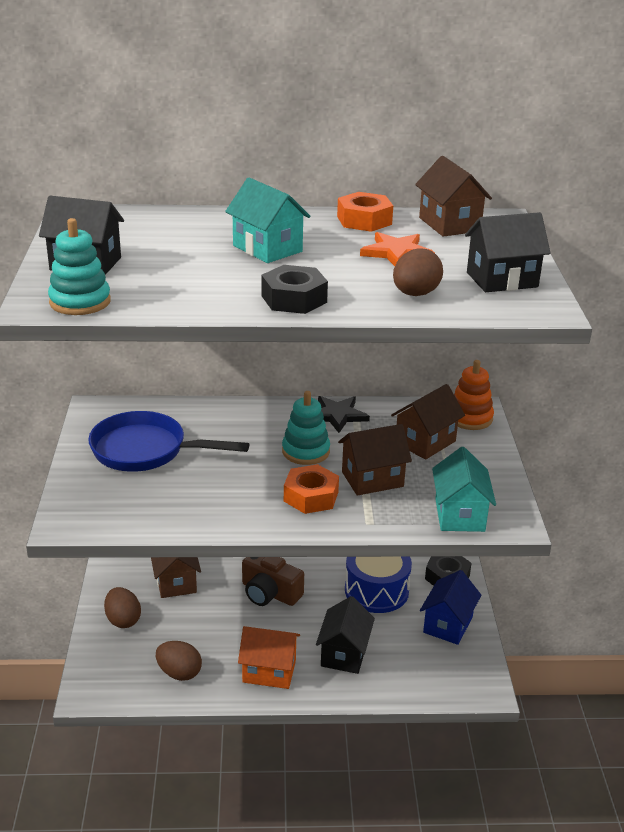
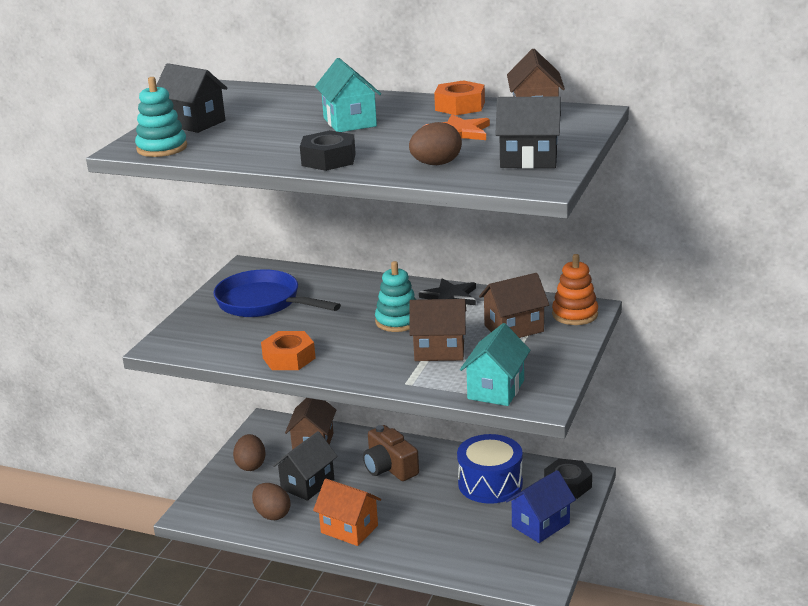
camera: 25 degrees right, 5 degrees down
(311, 496) = (374, 356): orange nut -> orange nut (289, 358)
(344, 654) = (425, 529): black house -> black house (307, 484)

